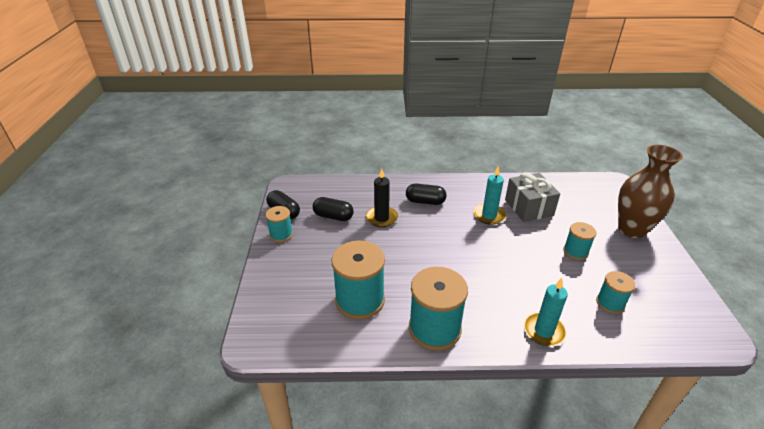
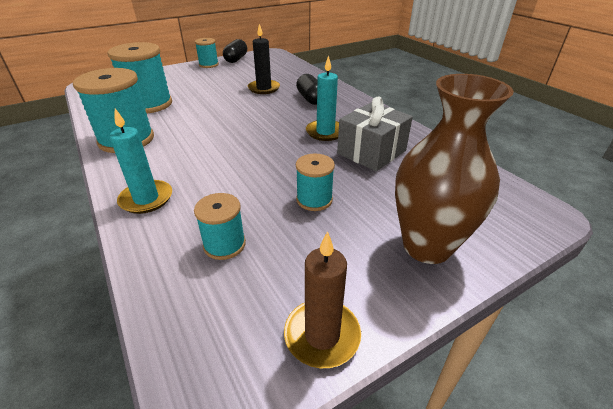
camera: 60 degrees right, 0 degrees up
(333, 216) = (247, 73): black capsule -> none
(687, 288) = (322, 335): none -> brown candle

